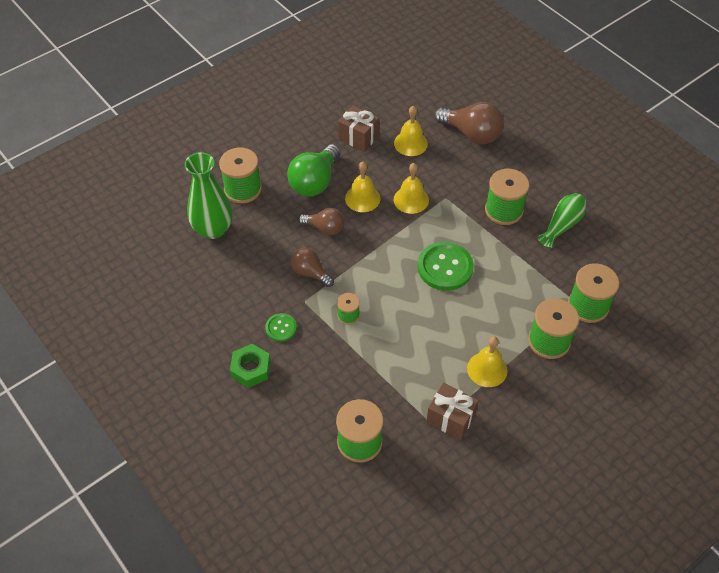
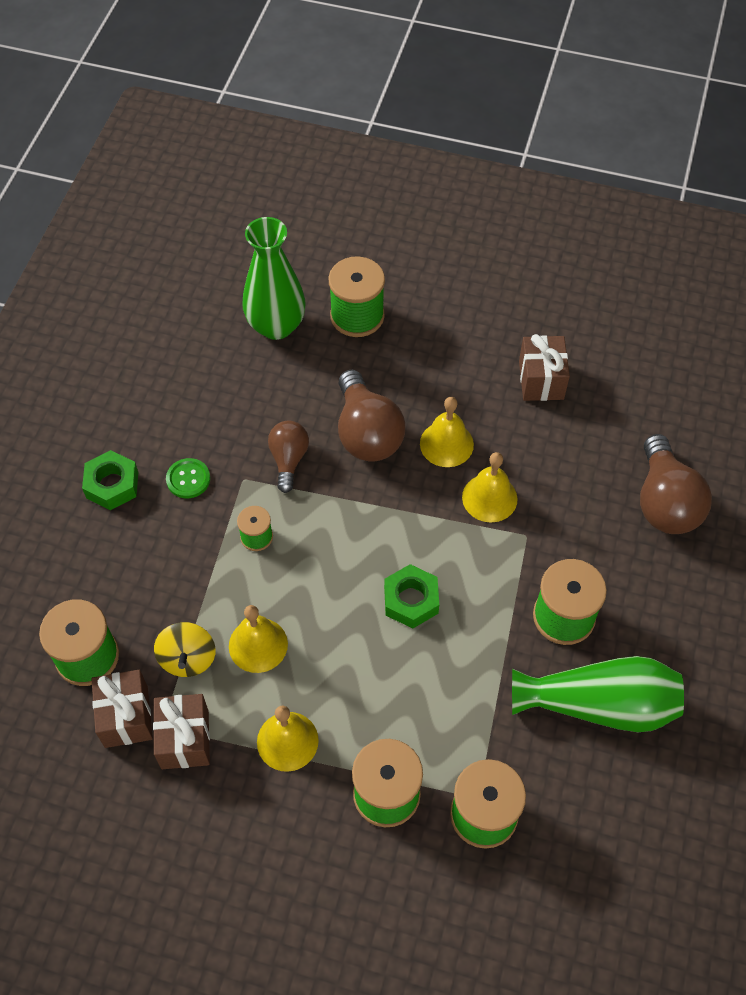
camera: 55 degrees right, 5 degrees up
(315, 182) = (429, 379): green light bulb -> none
(325, 228) = (367, 433): brown light bulb -> brown light bulb, size x1.64
(400, 390) = (188, 658): none -> yellow spinning top
(410, 143) = (583, 442): yellow bell -> yellow bell (258, 645)
(414, 441) = (126, 716): none -> brown gift
(445, 267) = (411, 600): green button -> green nut
(562, 225) = (599, 704): green vase -> green vase, size x1.57

